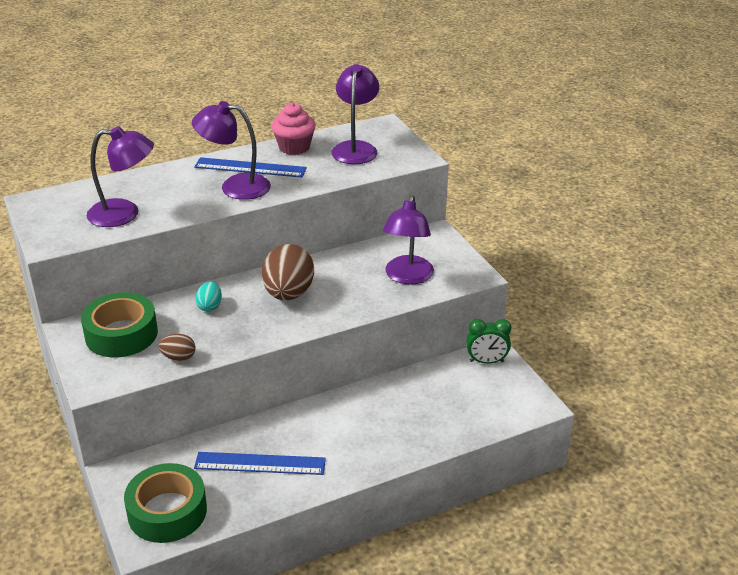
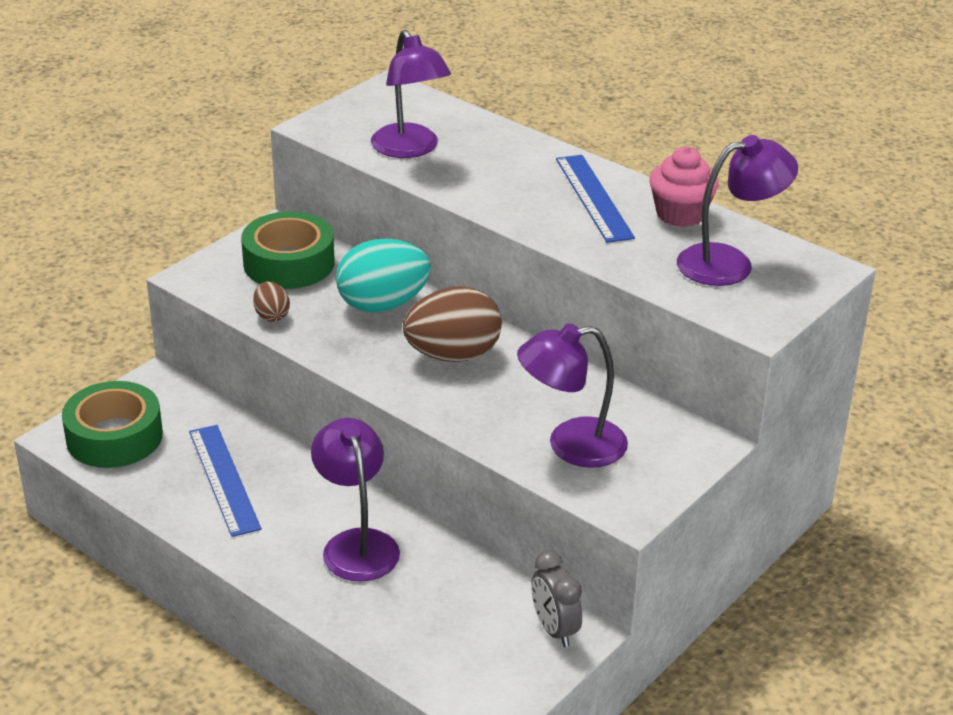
camera: 65 degrees right, 0 degrees up
(210, 306) = (383, 305): turquoise egg -> turquoise egg, size x2.04
(235, 186) = (537, 201): purple lamp -> purple lamp (356, 544)
(486, 361) = (554, 629): green clock -> grey clock

